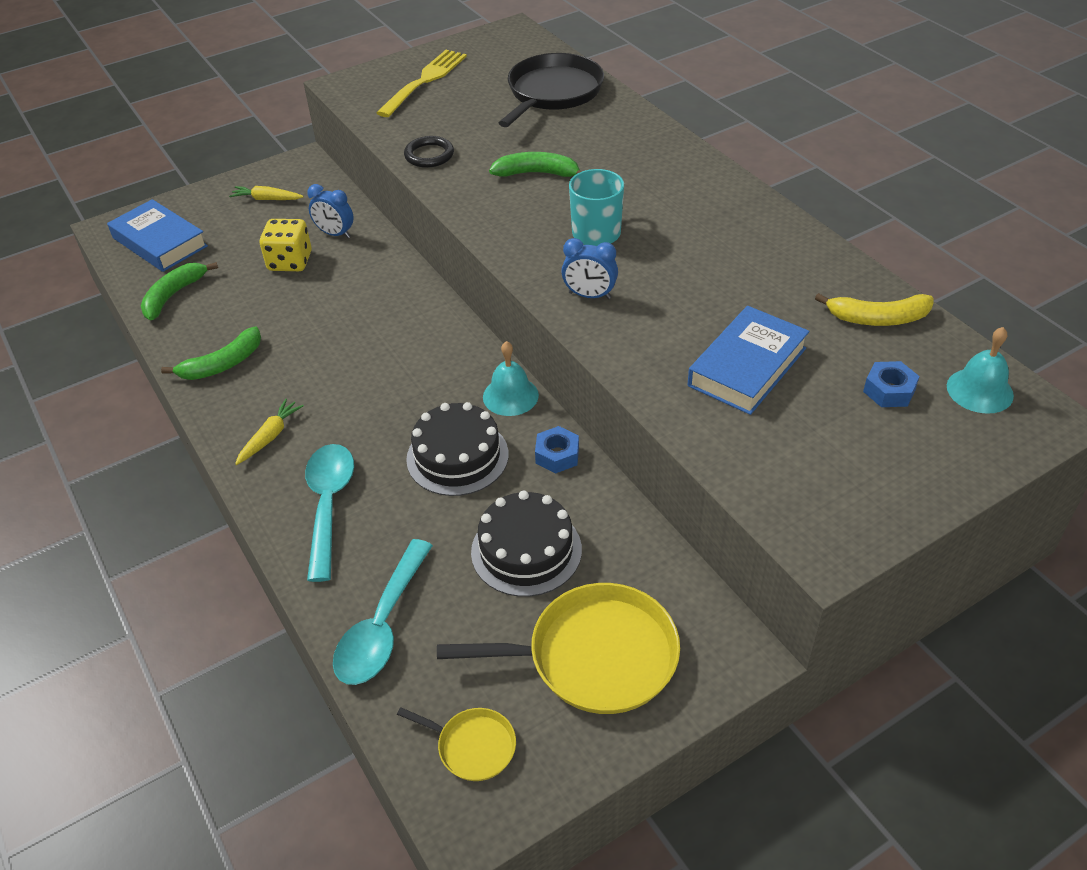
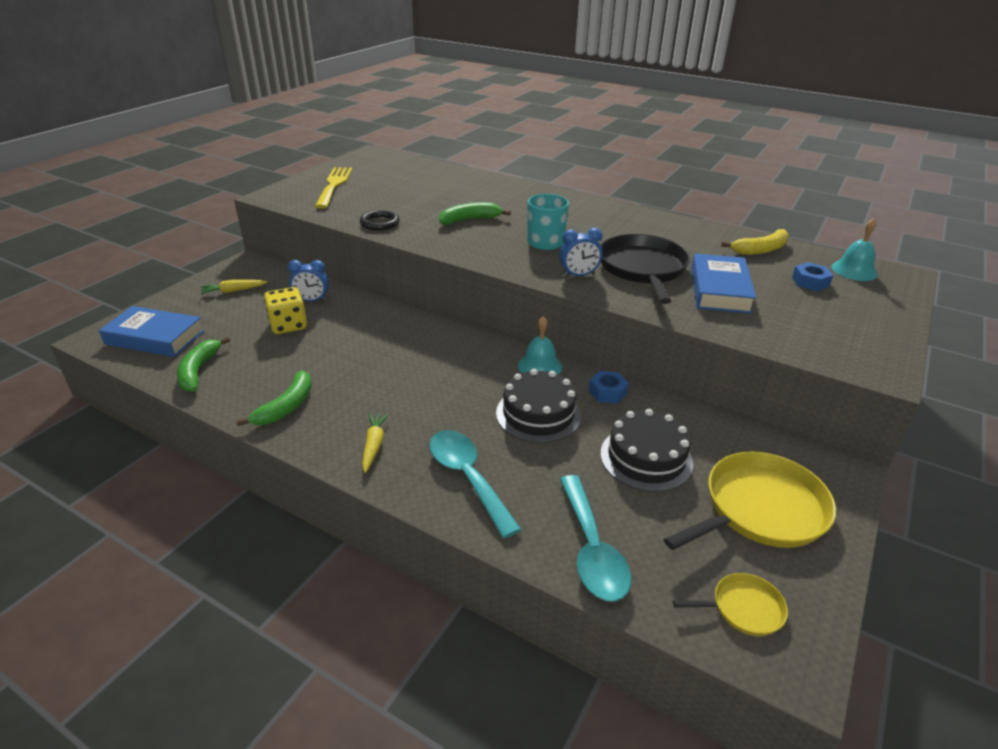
camera: 30 degrees left, 10 degrees down
(553, 92) = (434, 178): black pan -> black pan (642, 268)

